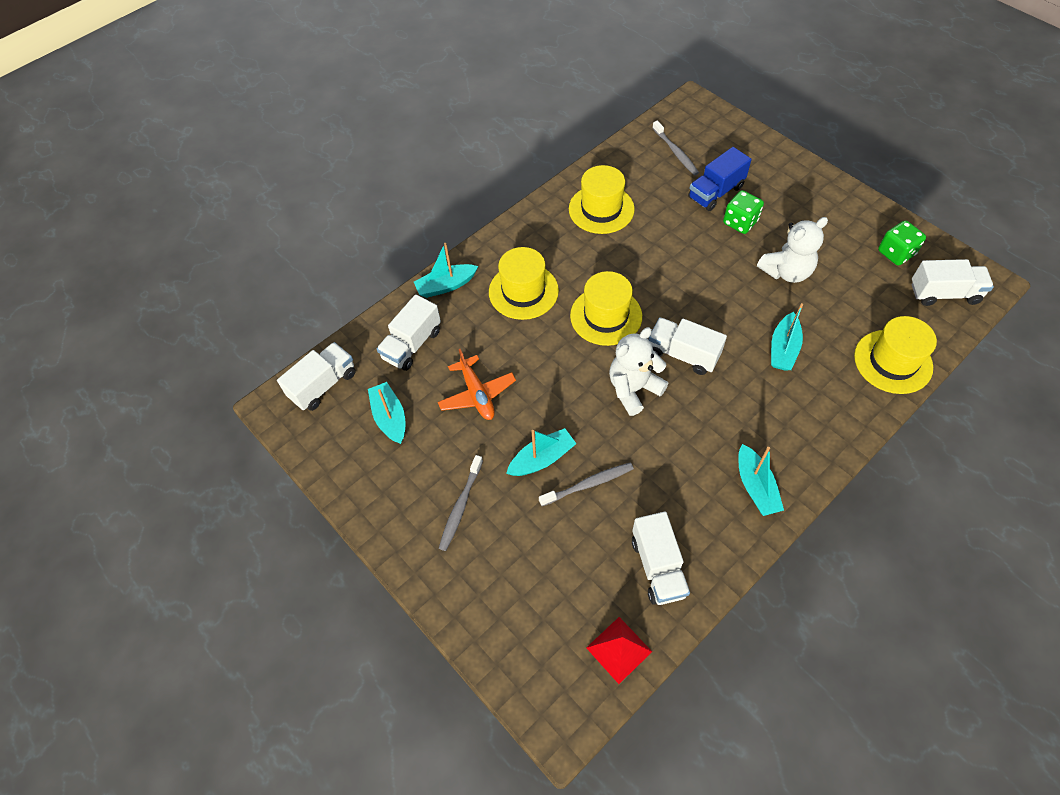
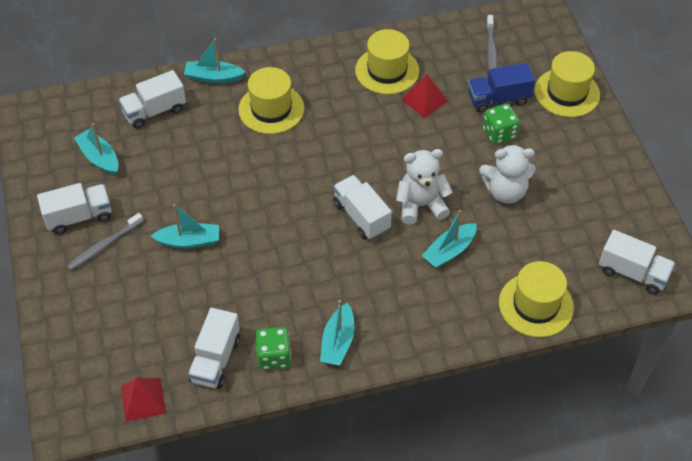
camera: 25 degrees right, 5 degrees down
(323, 385) = (68, 111): white truck -> white truck (79, 217)
(390, 418) = (99, 158): turquoise boat -> turquoise boat turned 45 degrees counterclockwise
(477, 394) = (176, 171): orange plane -> none
(588, 484) = (210, 276): grey toothbrush -> none
(606, 316) = (322, 158): yellow hat -> yellow hat (567, 93)
(633, 389) = (300, 224): white teddy bear -> white teddy bear (421, 205)
(654, 221) = (424, 100): none -> red pyramid
(896, 253) = (618, 220): green dice -> green dice (274, 356)

